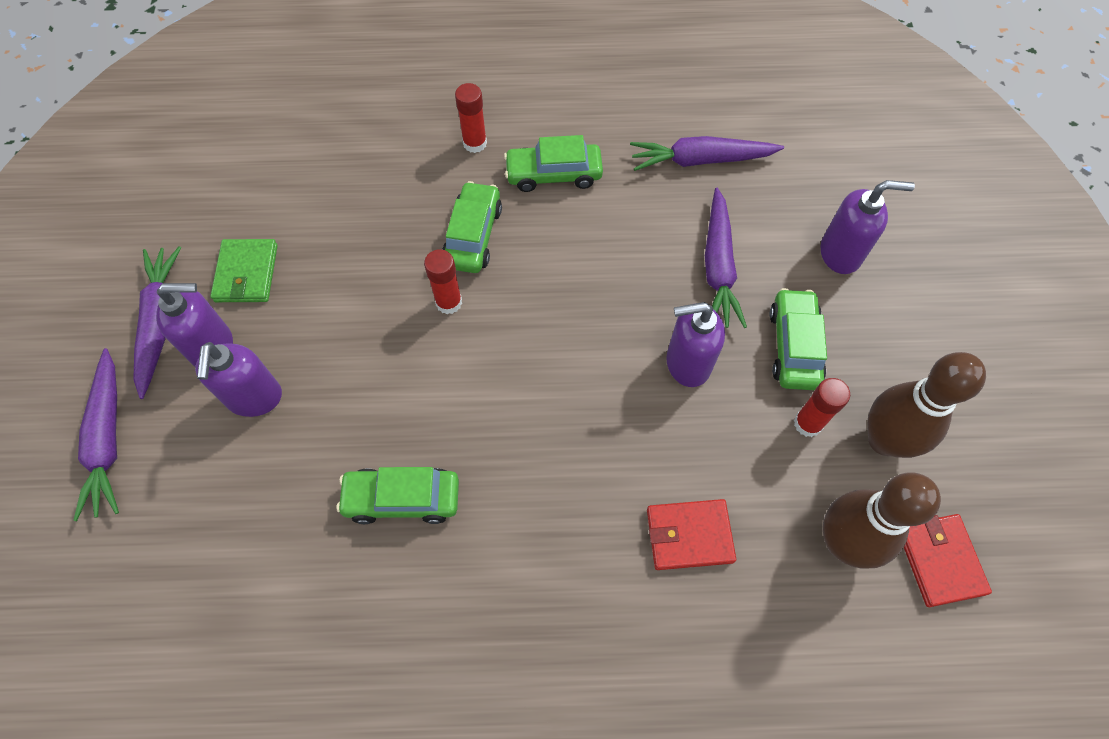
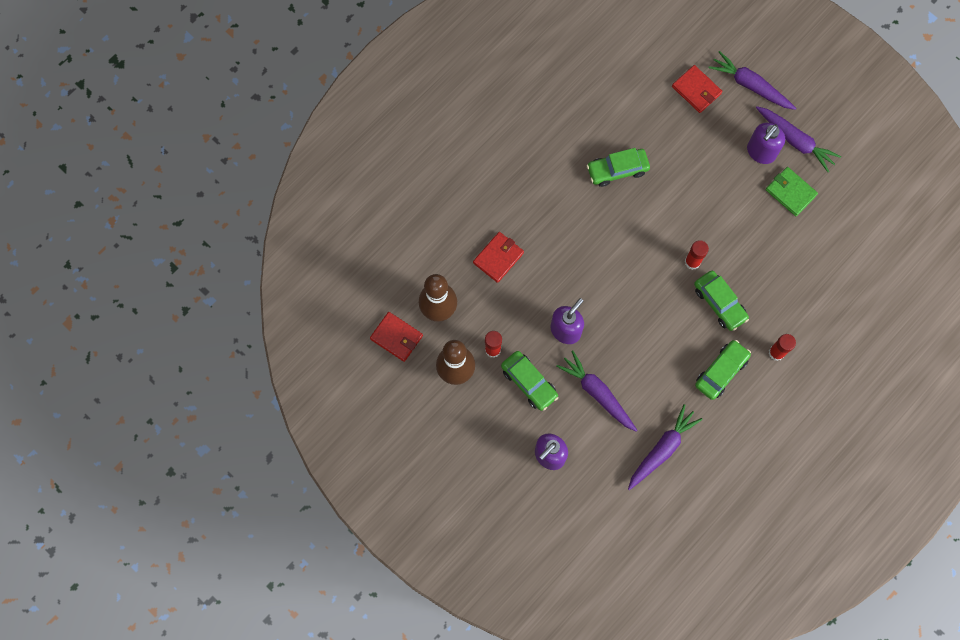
camera: 135 degrees right, 10 degrees up
(173, 503) = (696, 90): none -> red wallet
(254, 398) = (718, 150): purple soap dispenser -> none
(402, 499) = (617, 170): green car -> green car turned 150 degrees counterclockwise

